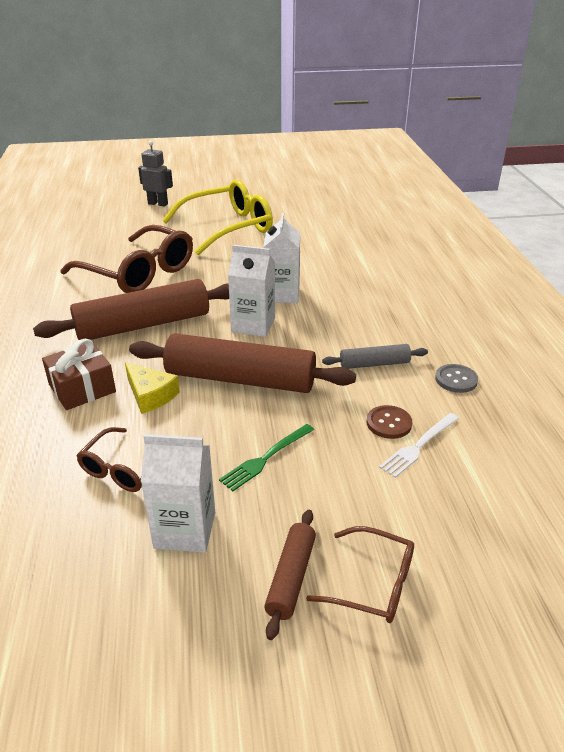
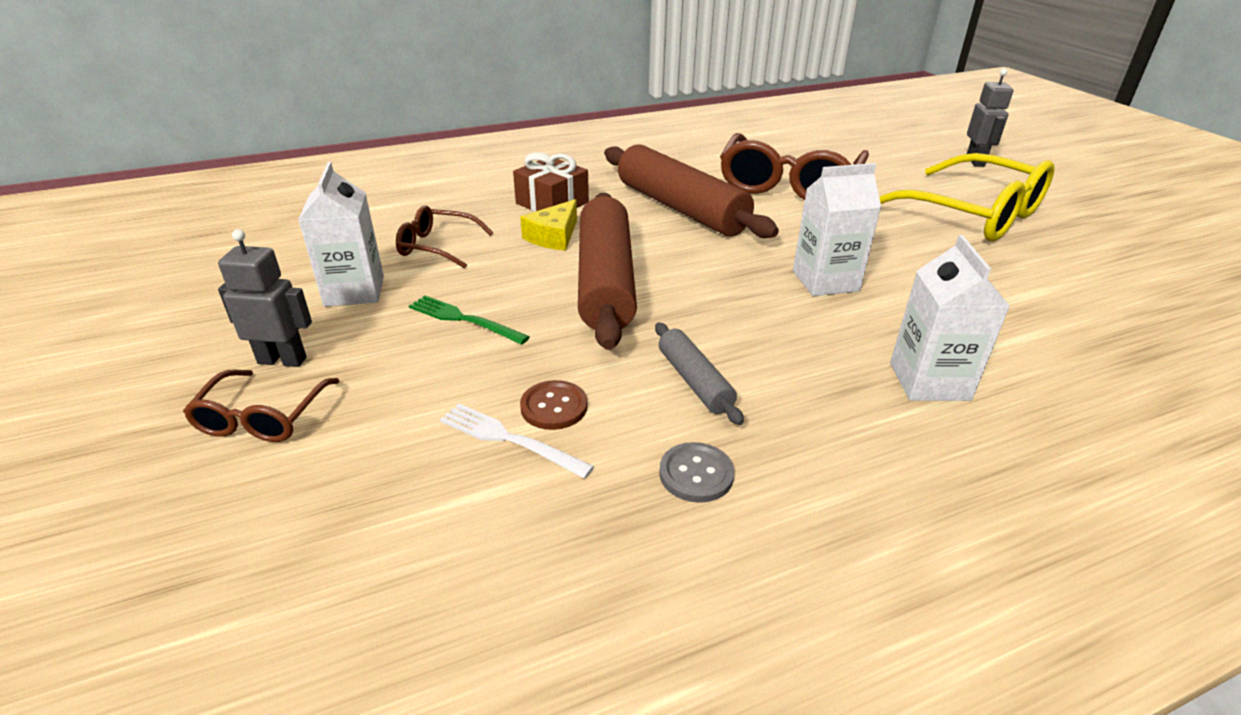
camera: 75 degrees right, 0 degrees up
(253, 325) = (729, 272): white carton -> white carton (929, 381)
(291, 577) = (282, 360): brown rolling pin -> grey robot

